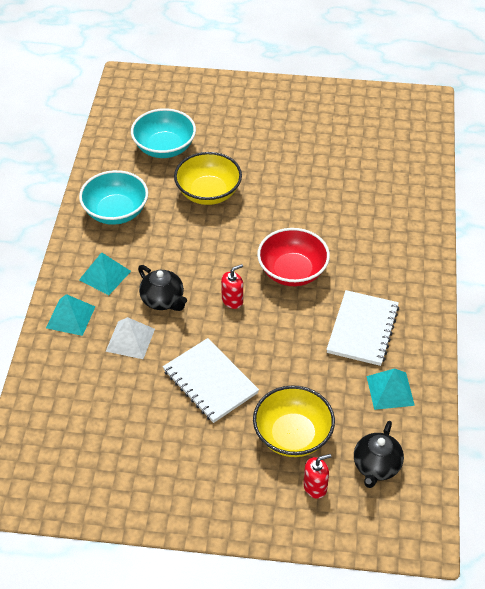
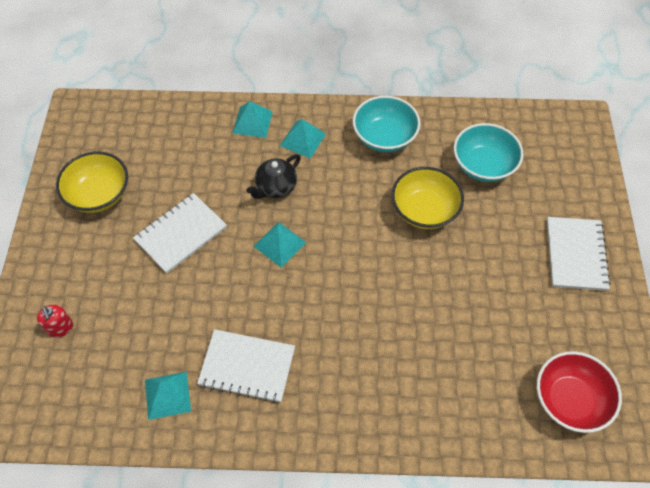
camera: 85 degrees right, 10 degrees up
(130, 340) = (228, 168): white pyramid -> none
(232, 300) = (279, 244): red soap dispenser -> turquoise pyramid
(266, 107) = (575, 254): none -> white notebook
(292, 271) = (322, 295): red bowl -> red bowl (569, 400)
(292, 435) = (118, 306): yellow bowl -> yellow bowl (99, 194)
(376, 466) = (77, 382): black teapot -> none

